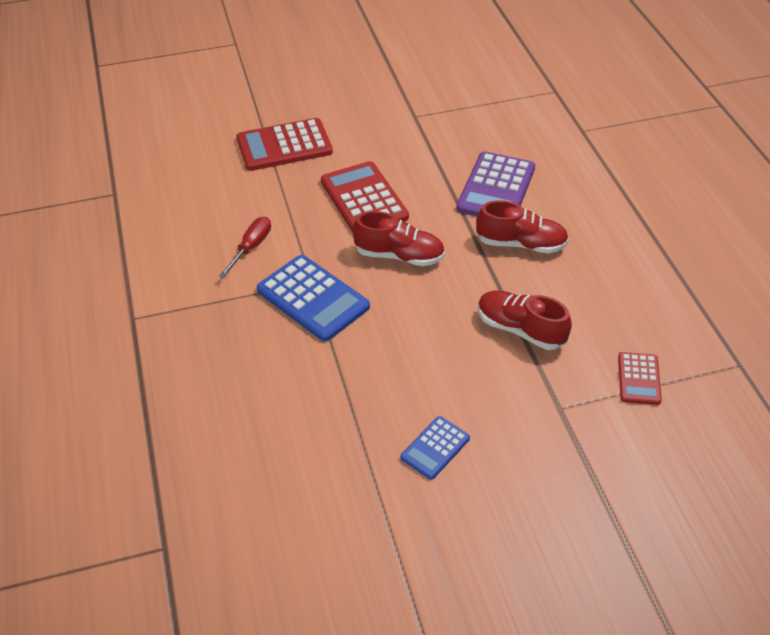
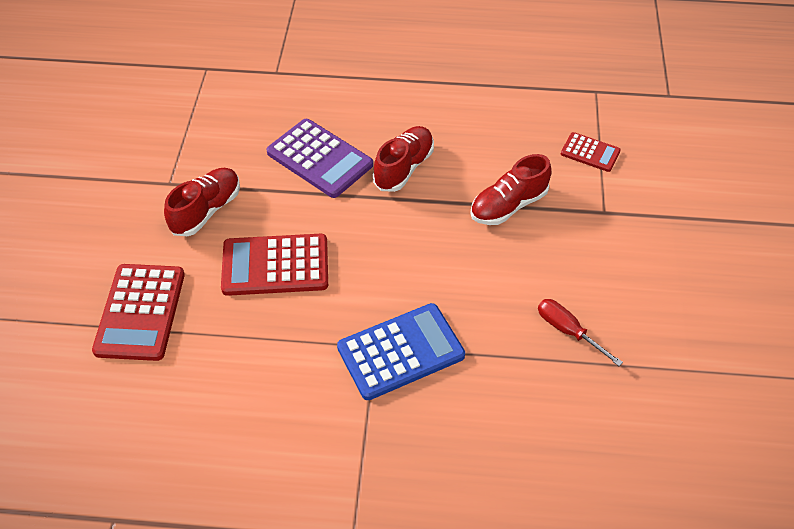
camera: 70 degrees left, 5 degrees up
(251, 247) = (295, 388): red screwdriver -> red screwdriver (568, 331)
(399, 255) = (374, 262): red shoe -> red shoe (206, 210)
(435, 448) = (622, 310): blue calculator -> none

